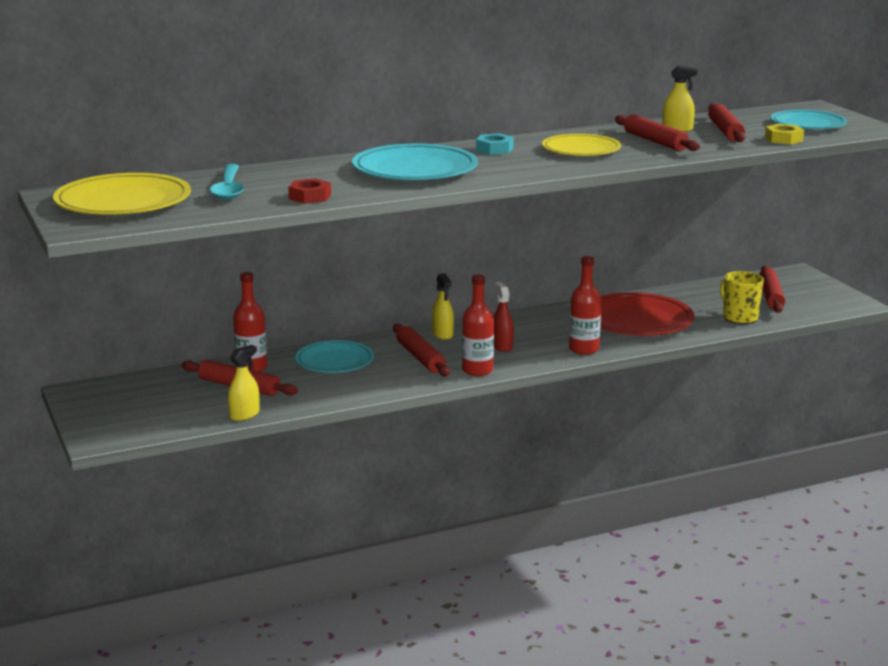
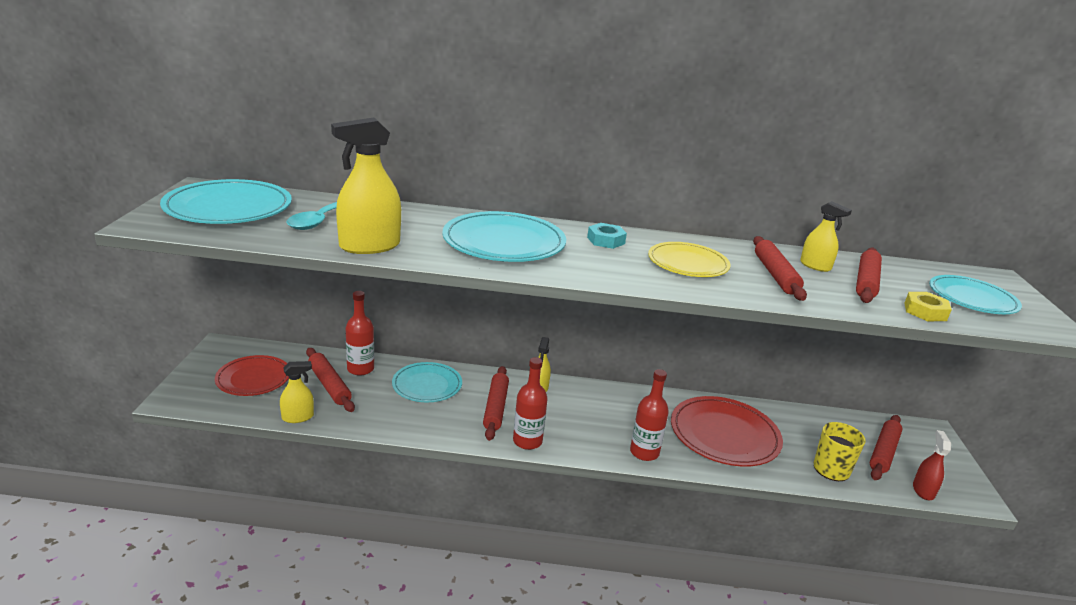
camera: 25 degrees right, 5 degrees up
(123, 201) = (228, 208): yellow plate -> turquoise plate
(154, 403) = (253, 378): none -> red plate
(310, 197) = (369, 246): red nut -> yellow spray bottle
(502, 346) = (575, 420): red spray bottle -> red spray bottle (923, 490)

